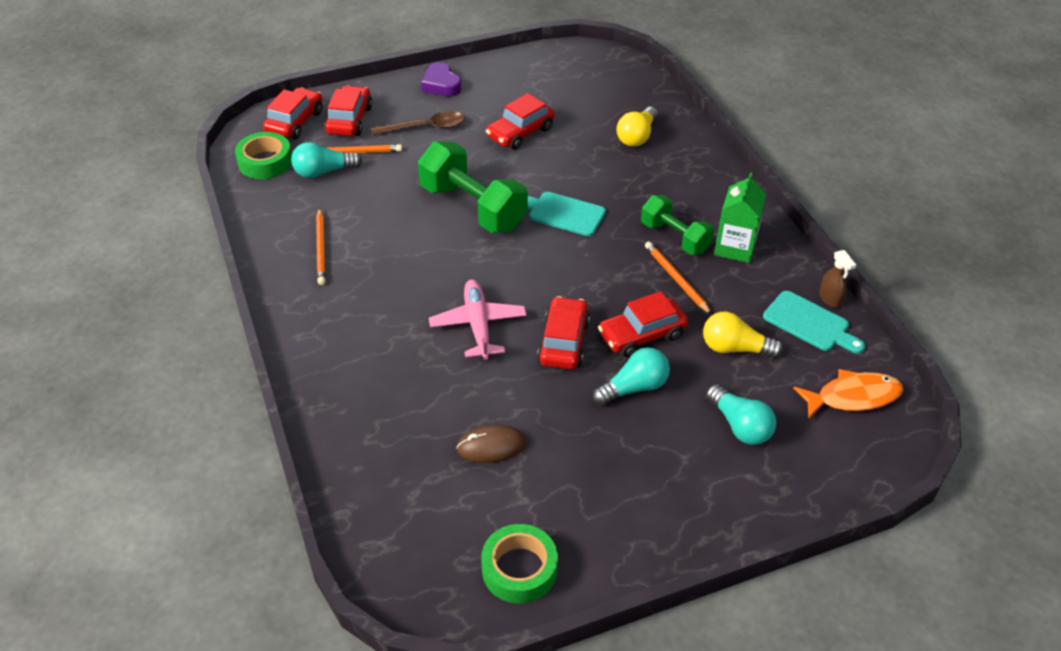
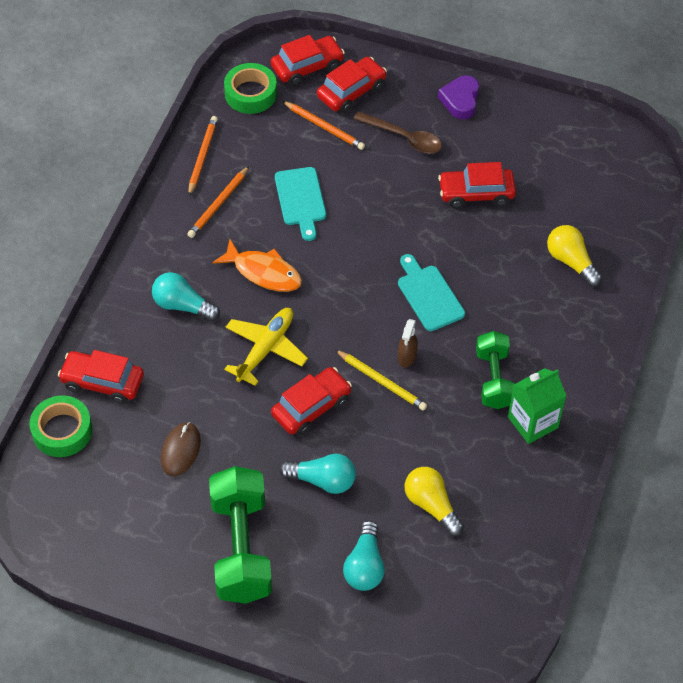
camera: 40 degrees right, 10 degrees up
(323, 172) = (284, 132): turquoise light bulb -> turquoise light bulb (182, 305)
(473, 208) = (364, 242): green dumbbell -> green dumbbell (241, 548)
(478, 325) = (265, 349): pink plane -> yellow plane
(491, 446) = (180, 450): brown mouse -> brown mouse turned 75 degrees clockwise
(519, 569) = (112, 549): green tape -> green tape (62, 431)
(596, 290) = (382, 381): none -> yellow pencil
(637, 136) = (571, 262): yellow light bulb -> yellow light bulb turned 75 degrees clockwise
(642, 335) = (374, 443): red car -> red car (102, 382)
(676, 279) = (453, 416): orange pencil -> orange pencil (202, 156)
(810, 323) = (514, 529): turquoise cutting board -> turquoise cutting board (300, 200)
(830, 299) = (556, 521): brown spray bottle -> brown spray bottle (407, 357)
(852, 397) = (474, 609): orange fish -> orange fish (263, 272)

